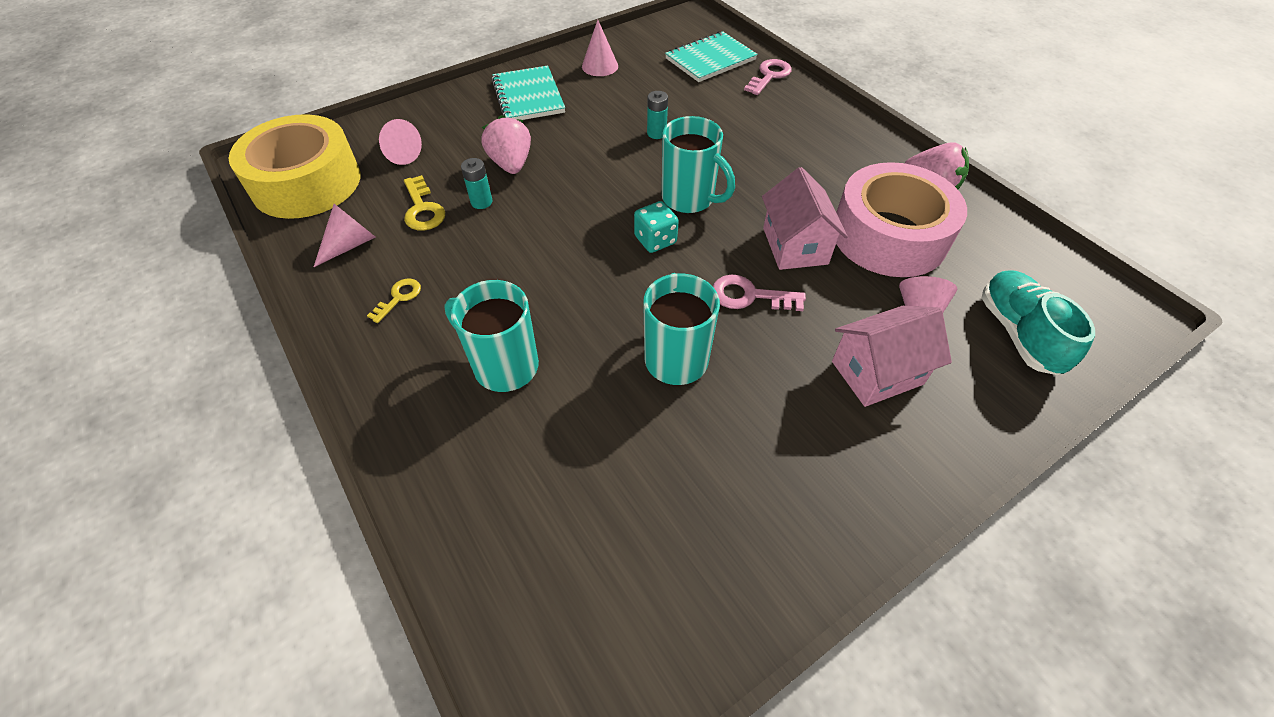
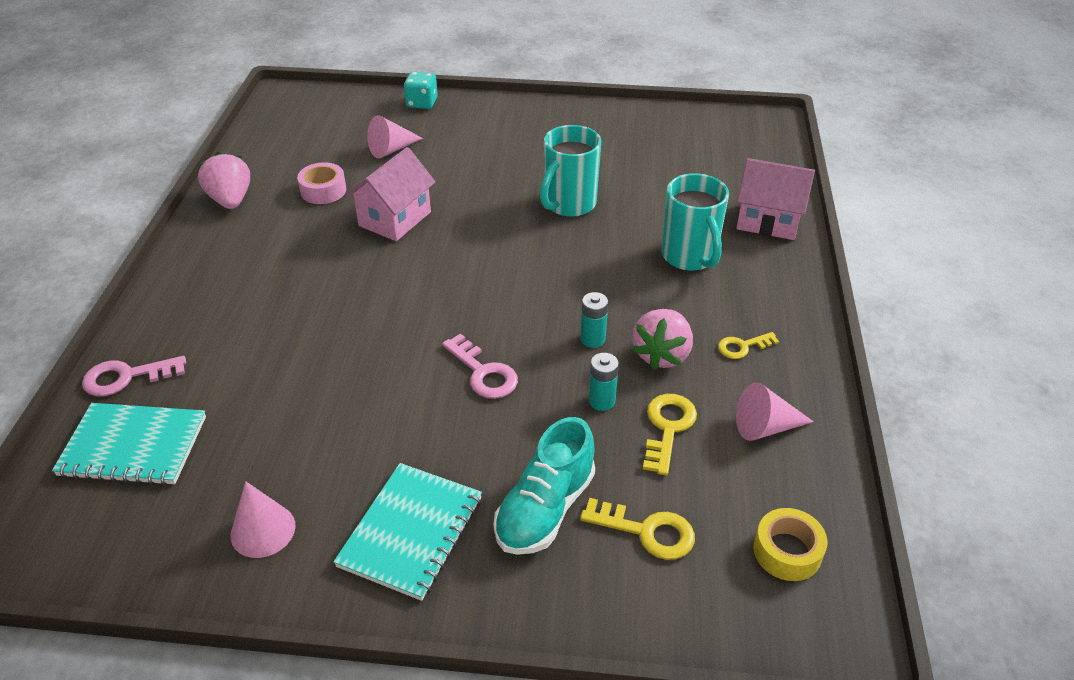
camera: 140 degrees left, 10 degrees down
(306, 183) = (787, 551): yellow tape -> yellow tape, size x0.44
(399, 153) = (647, 531): pink cone -> yellow key
(511, 164) = (531, 431): pink strawberry -> pink strawberry (662, 354)
(655, 240) = (488, 278): turquoise dice -> turquoise dice (422, 103)
(656, 133) = (346, 377): turquoise battery -> turquoise battery (592, 339)
(689, 199) = (415, 294): turquoise mug -> none
(749, 296) = (474, 209): pink key -> pink key (484, 373)
(877, 373) = (462, 142): pink house -> pink house (768, 221)
(889, 236) = (323, 190): pink tape -> pink tape, size x0.44
(1018, 333) = (356, 118): turquoise shoe -> turquoise shoe (545, 509)

